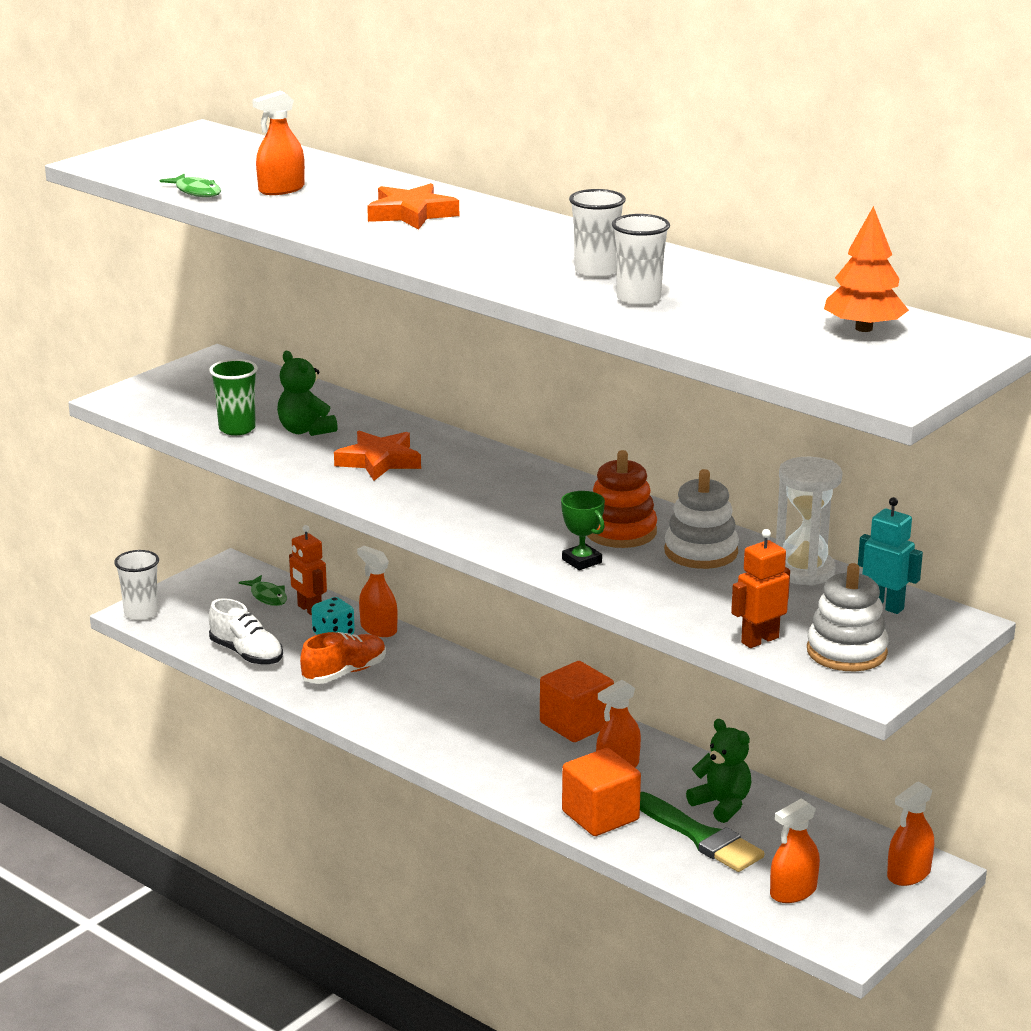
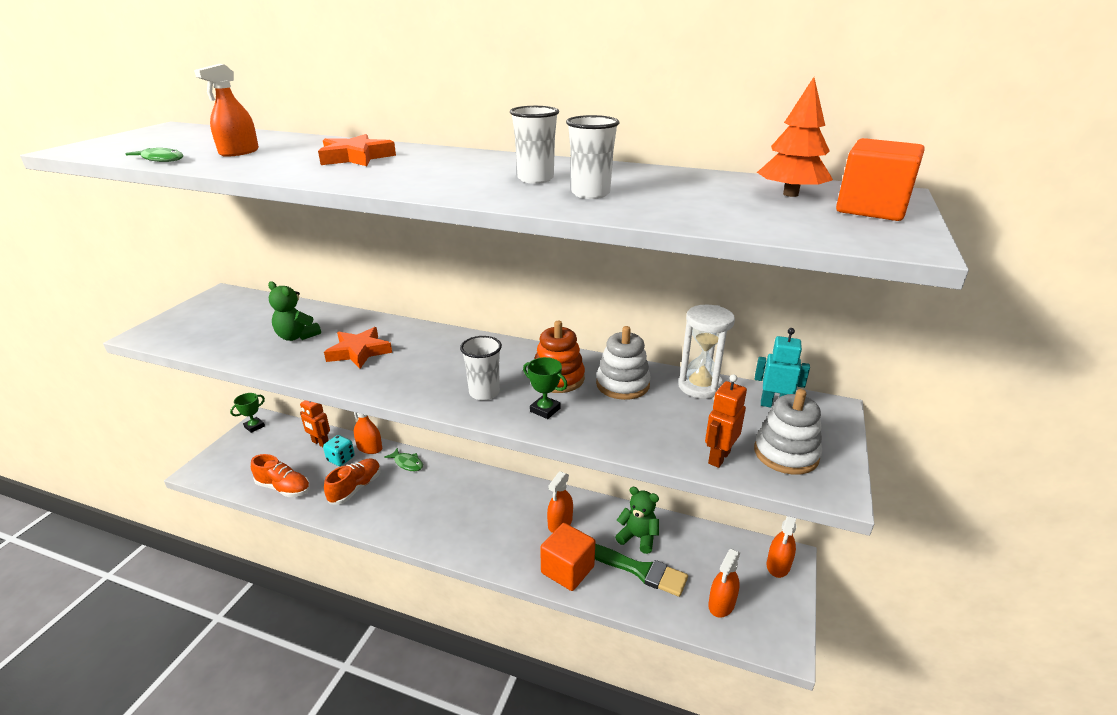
camera: 20 degrees left, 5 degrees up
(141, 613) = (202, 471): white cup -> white cup (484, 393)
(219, 572) = (254, 426): none -> green trophy
(237, 429) = (243, 343): green cup -> none
(247, 654) = (284, 488): white shoe -> orange shoe
(267, 596) = (290, 439): green fish -> green fish (407, 463)
(576, 724) = (519, 494): orange cube -> orange cube (871, 209)

